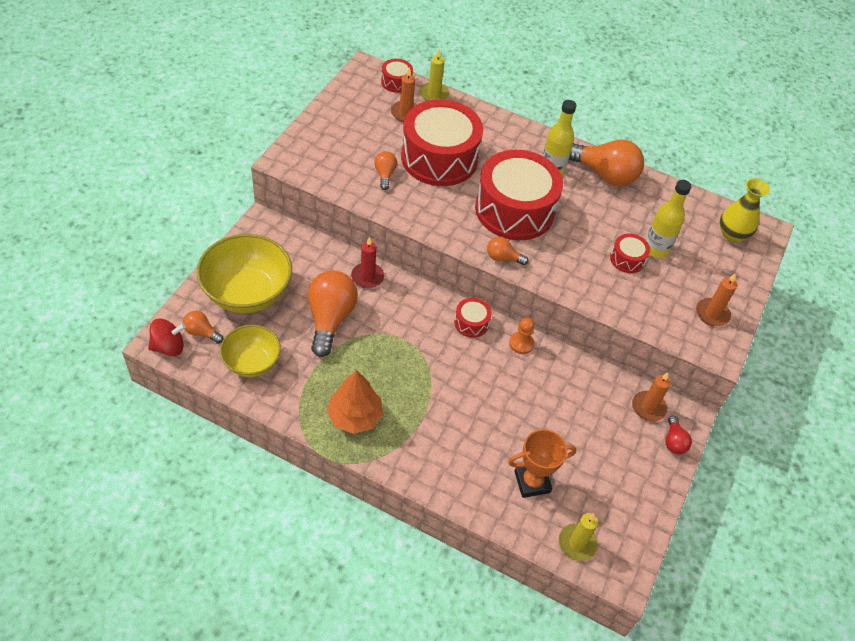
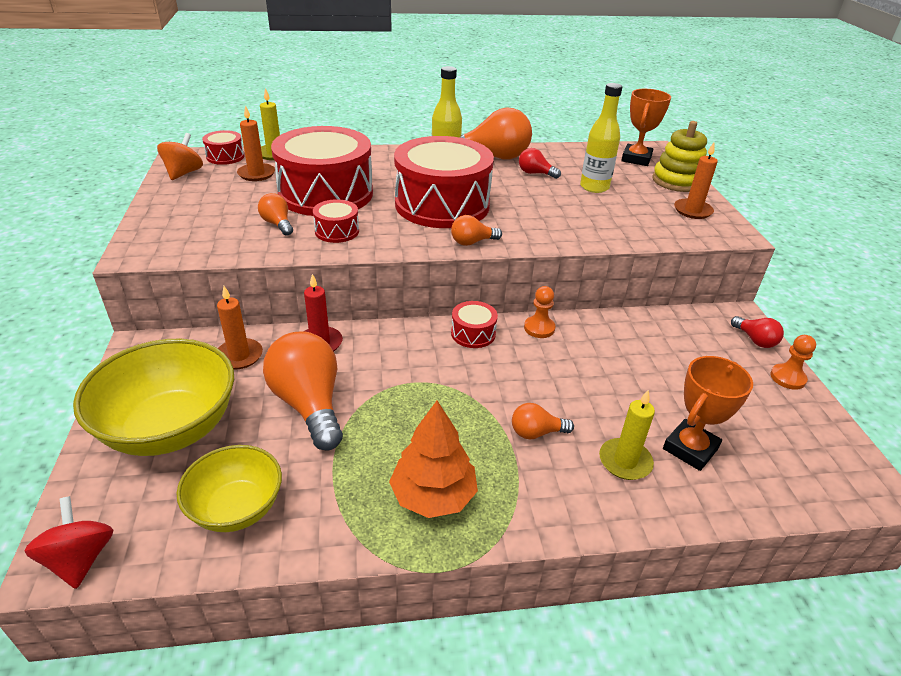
camera: 30 degrees left, 15 degrees down
(168, 347) = (80, 559): red spinning top -> red spinning top turned 60 degrees counterclockwise
(202, 332) = (128, 510): orange light bulb -> orange light bulb (536, 433)
(356, 89) = (184, 173): none -> orange spinning top
(577, 543) = (799, 483): yellow candle -> yellow candle (625, 461)
(621, 210) = (535, 173): none -> red light bulb
(627, 259) = (581, 202): red drum -> red drum (337, 231)
(648, 407) = (703, 324): orange candle -> orange candle (239, 356)
(661, 481) = (787, 378): none -> orange pawn
(732, 234) = (636, 159): yellow vase -> orange trophy
(738, 277) = (677, 181): none -> yellow stacking toy

